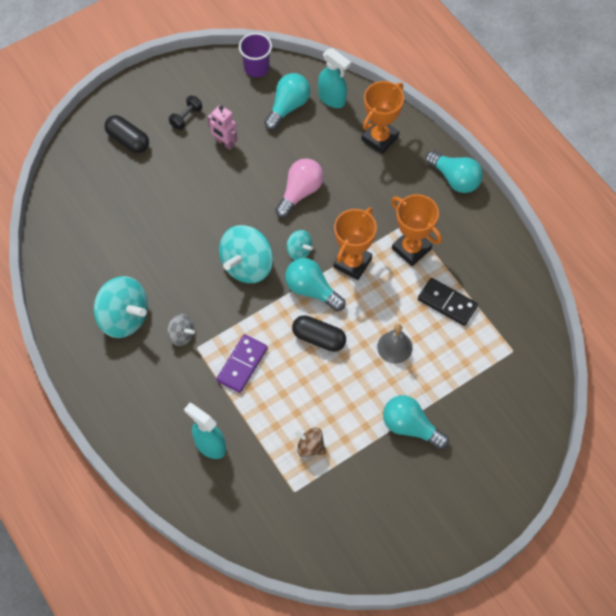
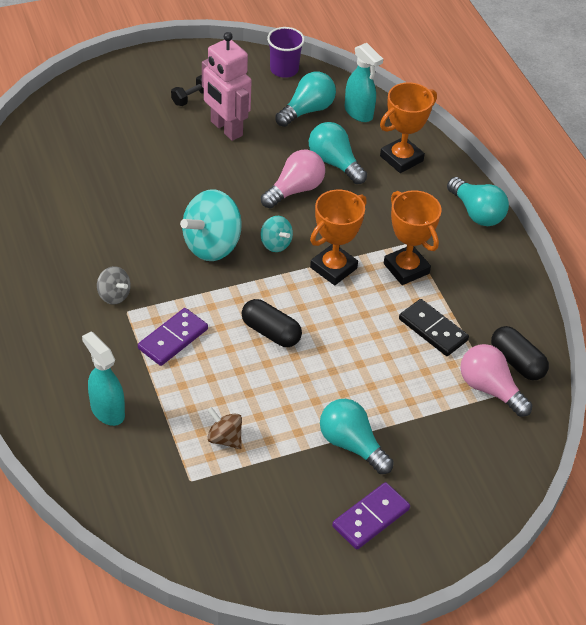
camera: 10 degrees right, 15 degrees down
(124, 317) = (55, 265): turquoise spinning top -> none
(128, 140) = (121, 105): black capsule -> black capsule (517, 362)
(225, 143) = (226, 129): pink robot -> pink robot, size x1.66
(311, 290) = (278, 284): turquoise light bulb -> turquoise light bulb (334, 163)
(394, 347) = (357, 360): grey bell -> none
(442, 488) = (370, 517): none -> purple domino
(505, 347) = (490, 389): none -> pink light bulb

